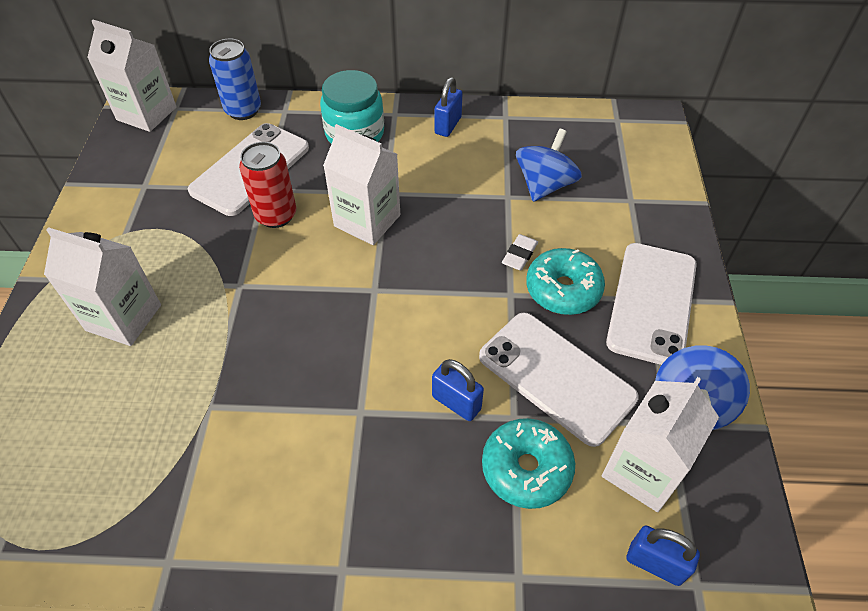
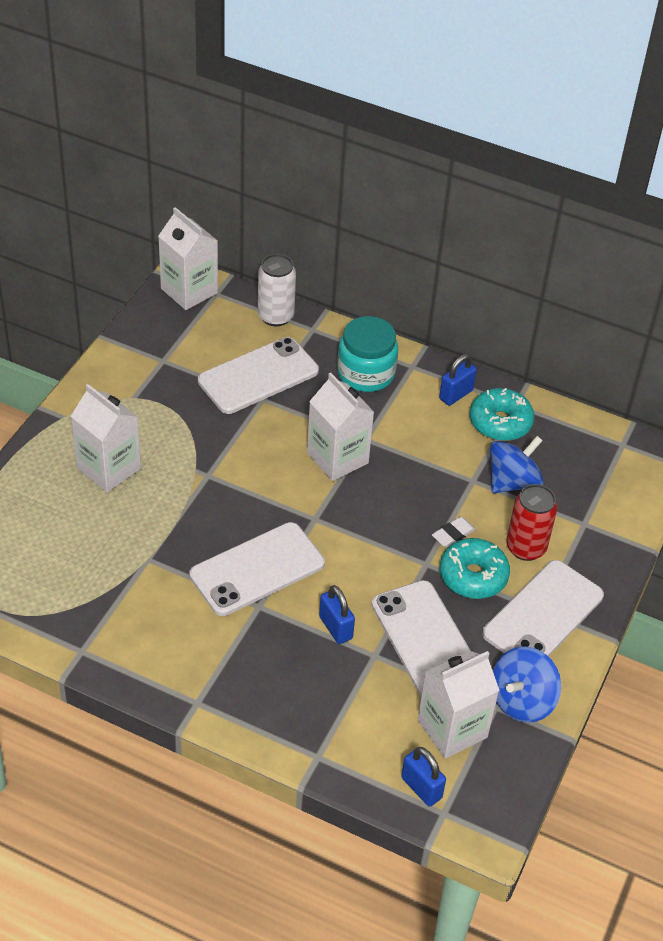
camera: 20 degrees right, 5 degrees down
(243, 110) = (275, 316): blue can -> white can
(276, 215) = (262, 426): red can -> red can (526, 547)
(339, 369) = (257, 569): none -> white phone
(526, 468) = (363, 692): turquoise donut -> turquoise donut (500, 422)

